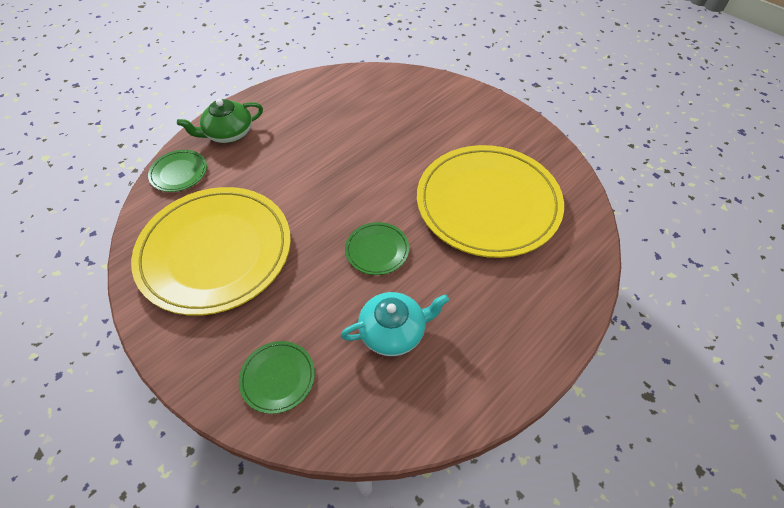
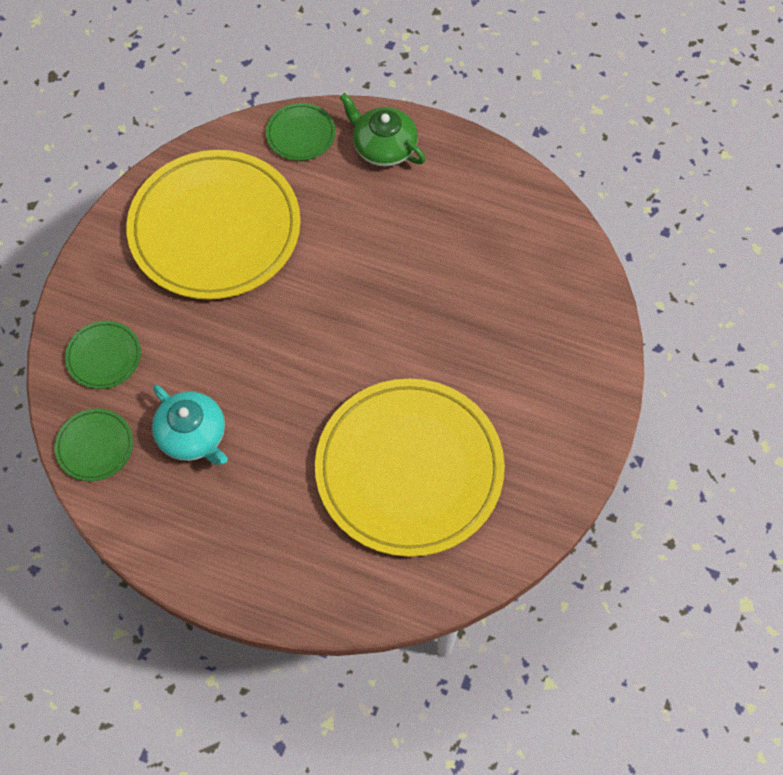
camera: 65 degrees right, 10 degrees up
(377, 250) = (286, 378): green plate -> green plate (95, 446)

